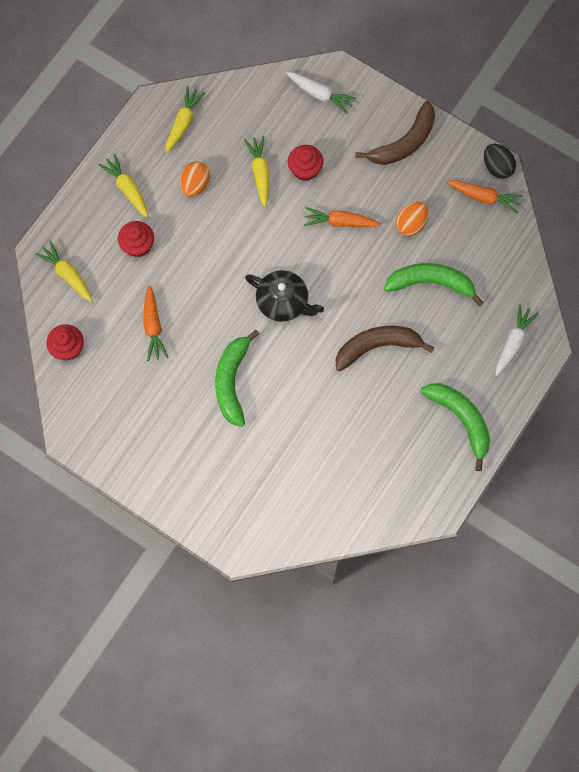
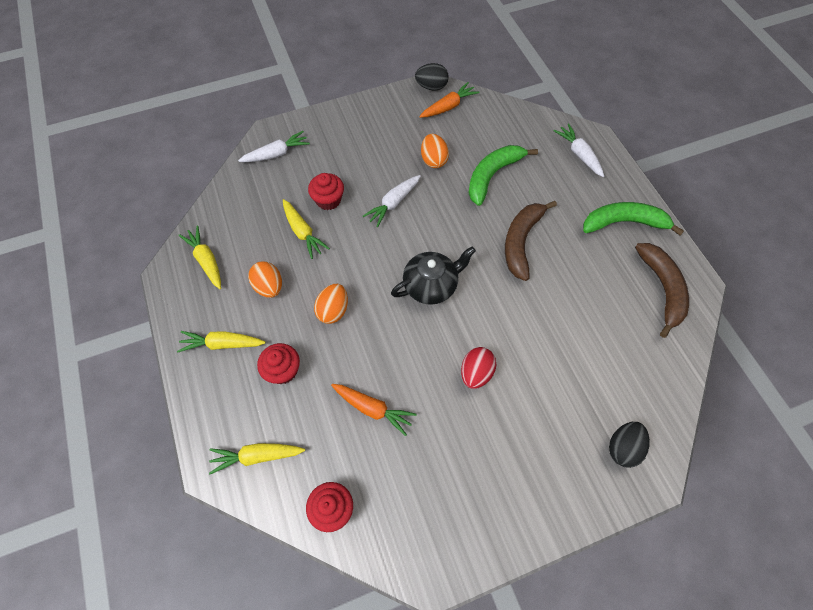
camera: 55 degrees left, 10 degrees down
(209, 245) = (333, 310): none -> orange egg
(232, 381) = (476, 373): green banana -> red egg
(246, 517) = (623, 447): none -> black egg
(260, 173) = (303, 232): yellow carrot -> yellow carrot turned 150 degrees counterclockwise
(340, 222) = (393, 203): orange carrot -> white carrot
(404, 143) = (364, 127): brown banana -> brown banana (662, 289)

